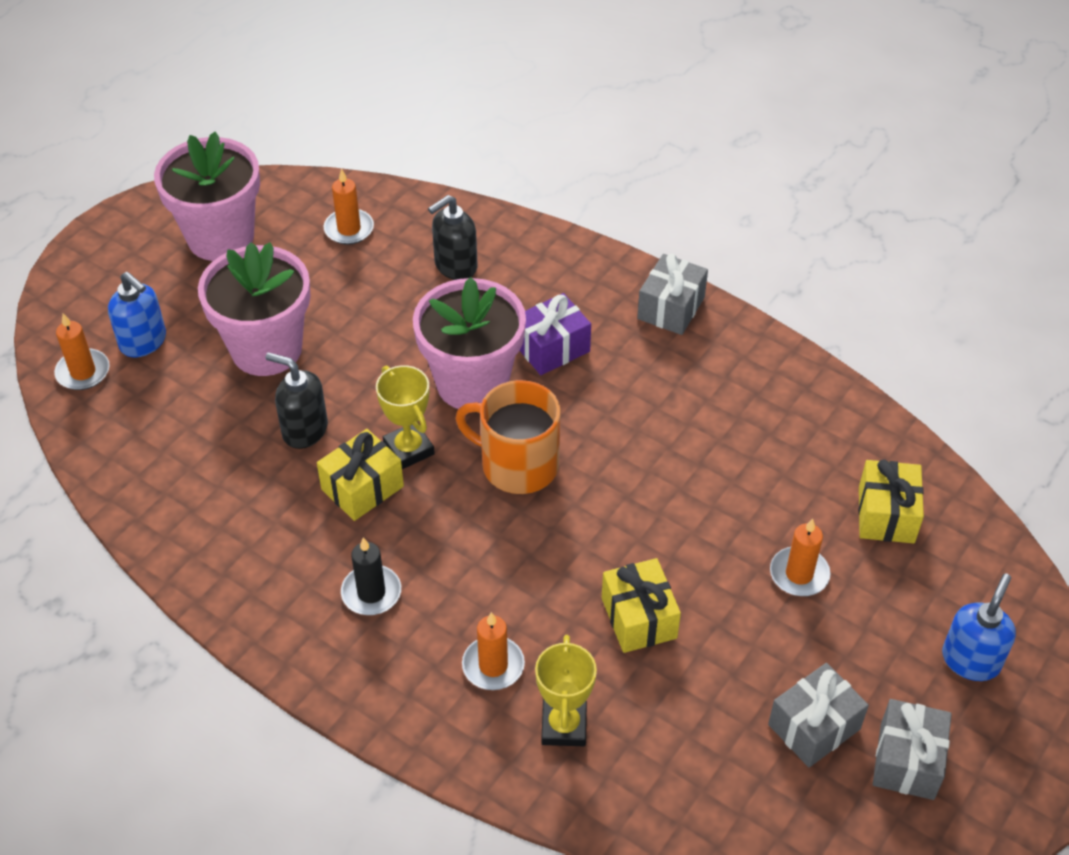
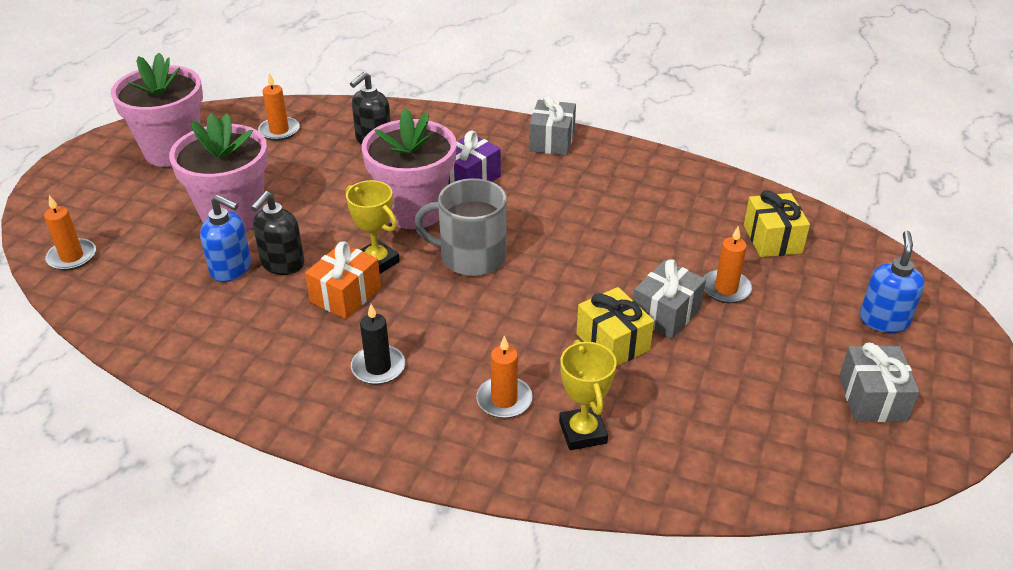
camera: 15 degrees left, 10 degrees down
(143, 342) = (122, 228): blue soap dispenser -> blue soap dispenser (231, 269)
(304, 430) = (282, 264): black soap dispenser -> black soap dispenser turned 75 degrees counterclockwise
(362, 488) = (345, 295): yellow gift -> orange gift
(518, 464) = (471, 257): orange mug -> grey mug
(814, 726) = (788, 389): grey gift -> grey gift (666, 313)

